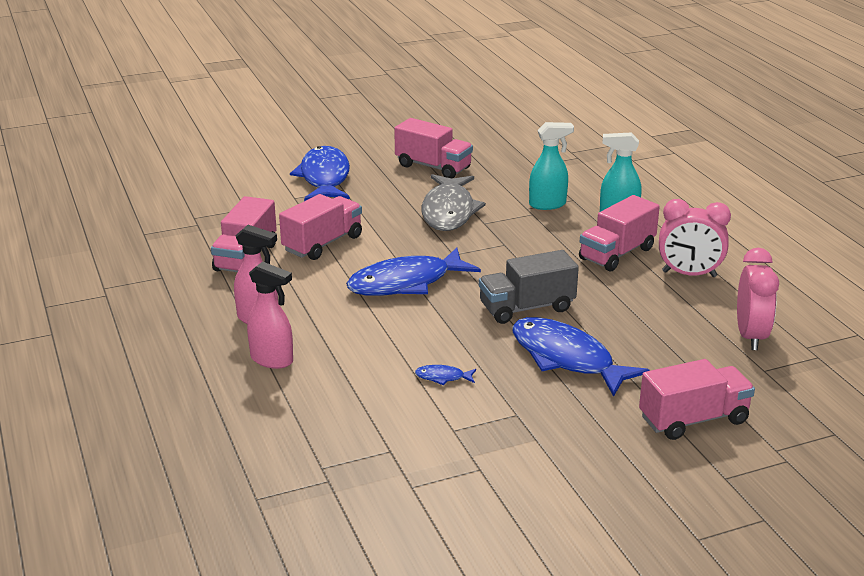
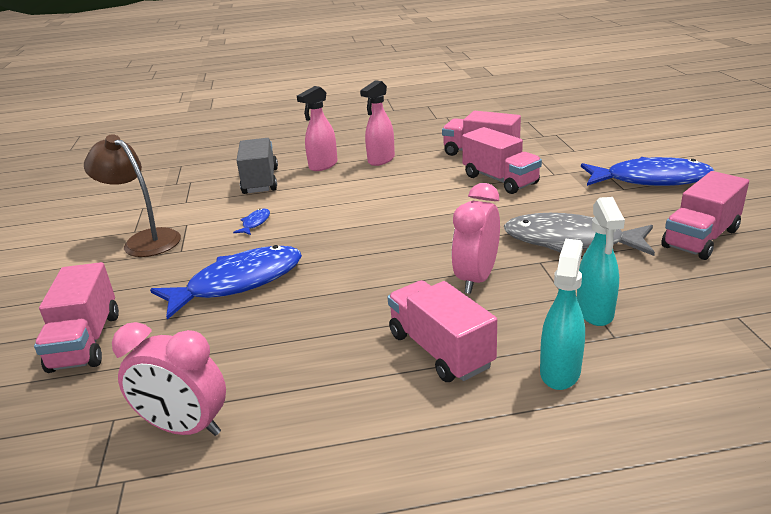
camera: 105 degrees right, 0 degrees up
(405, 283) = (414, 213): blue fish -> none
(500, 450) = (145, 240): none -> brown lamp
(526, 308) = (340, 271): grey truck -> grey truck (260, 181)
(689, 274) = (363, 407): pink clock -> pink clock (476, 279)

